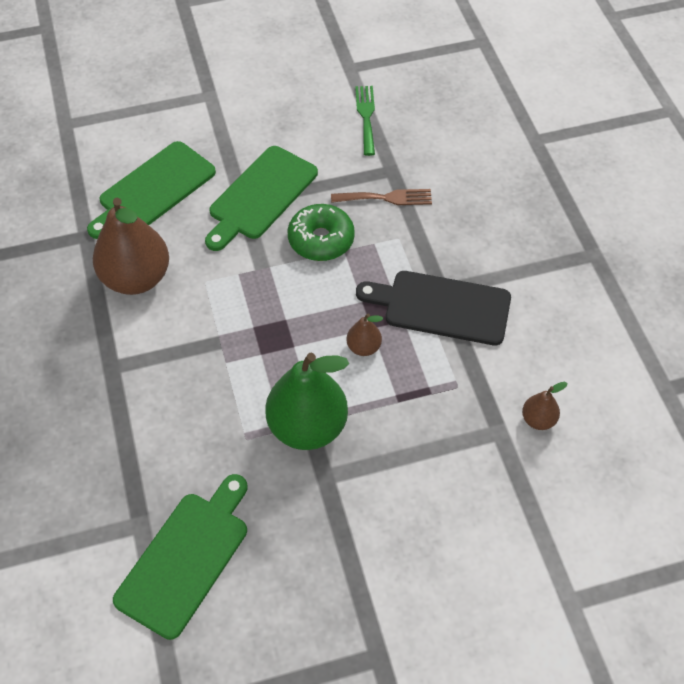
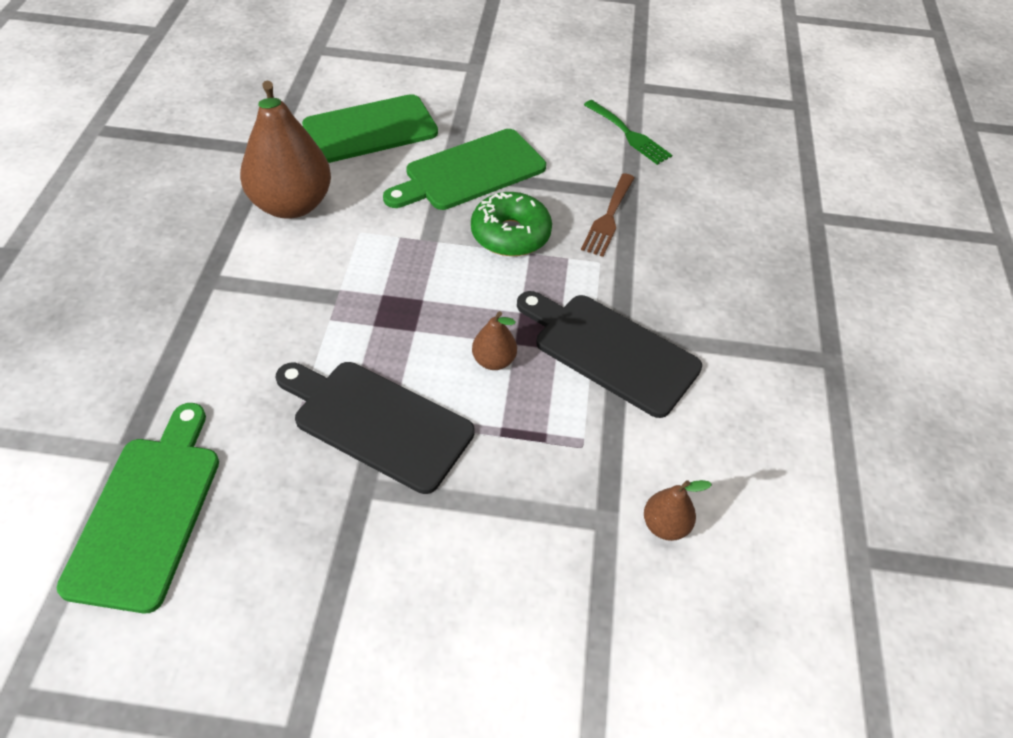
camera: 20 degrees right, 5 degrees down
(186, 558) = (147, 513): green cutting board -> green cutting board turned 45 degrees counterclockwise
(307, 427) = (377, 422): green pear -> black cutting board
(366, 116) = (629, 135): green fork -> green fork turned 120 degrees clockwise
(386, 198) = (608, 218): brown fork -> brown fork turned 90 degrees clockwise

